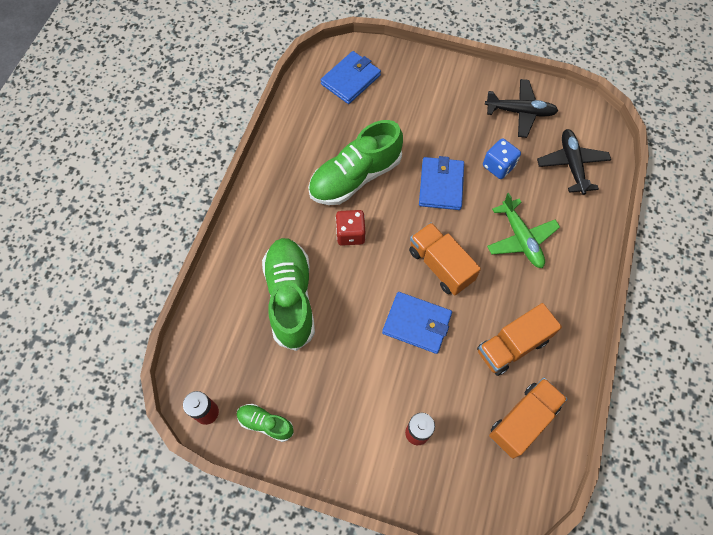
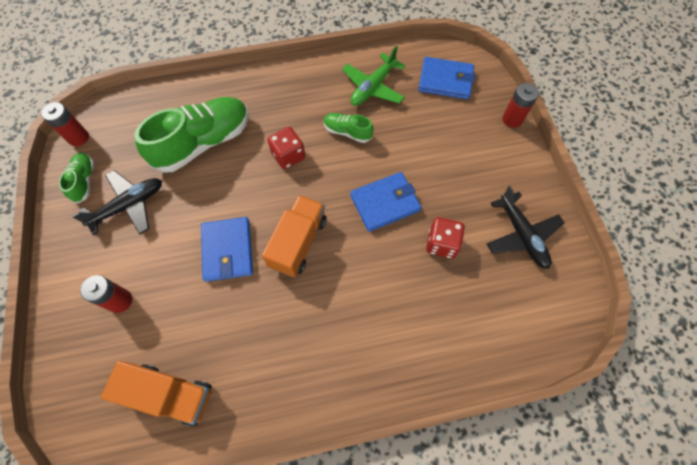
camera: 60 degrees right, 0 degrees up
(355, 177) = (347, 132): green shoe -> green shoe, size x0.49
(418, 58) = (512, 119): none -> red battery
(498, 166) = (442, 244): blue dice -> red dice
(512, 345) = (247, 347): orange truck -> none
(521, 239) = (371, 302): green plane -> green plane (373, 87)
(572, 164) = (495, 315): black plane -> black plane (129, 206)

